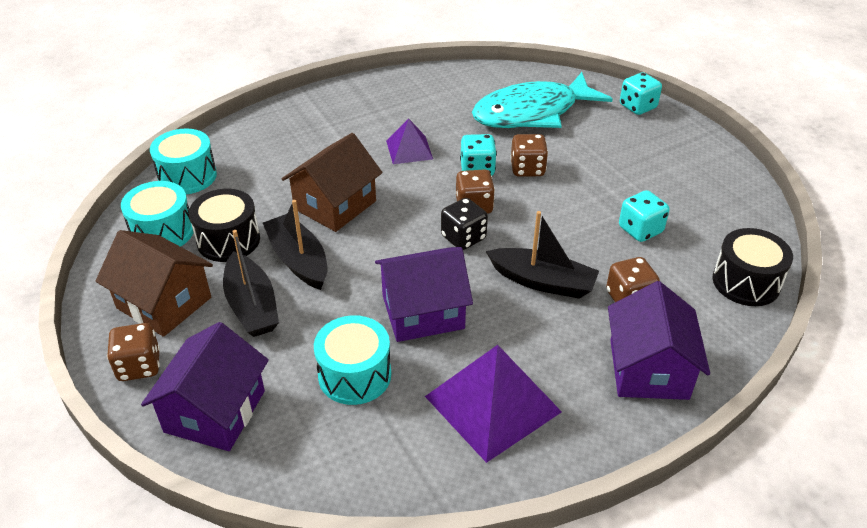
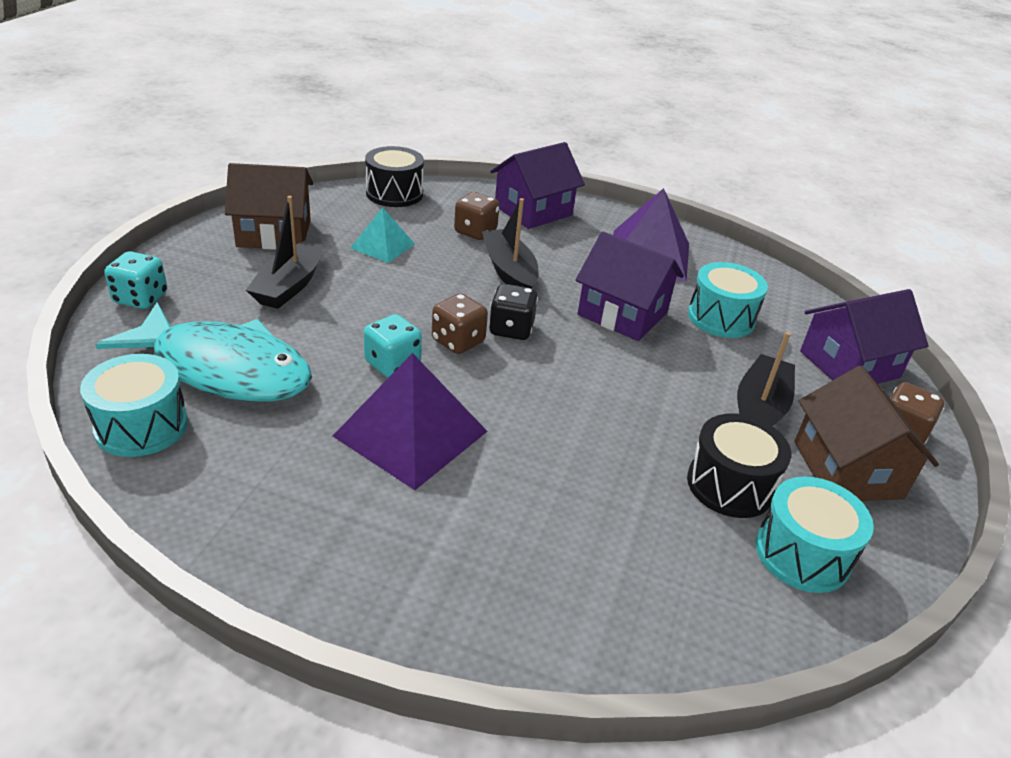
camera: 135 degrees left, 5 degrees down
(187, 176) = (711, 620): turquoise drum -> turquoise drum (141, 426)
(298, 260) = (677, 414): black boat -> black boat (290, 285)
(335, 205) = (576, 437): brown house -> brown house (274, 233)
(409, 149) = (411, 433): purple pyramid -> purple pyramid, size x1.76
(527, 169) = (354, 331): brown dice -> none
(640, 230) = (382, 246): turquoise dice -> turquoise pyramid

